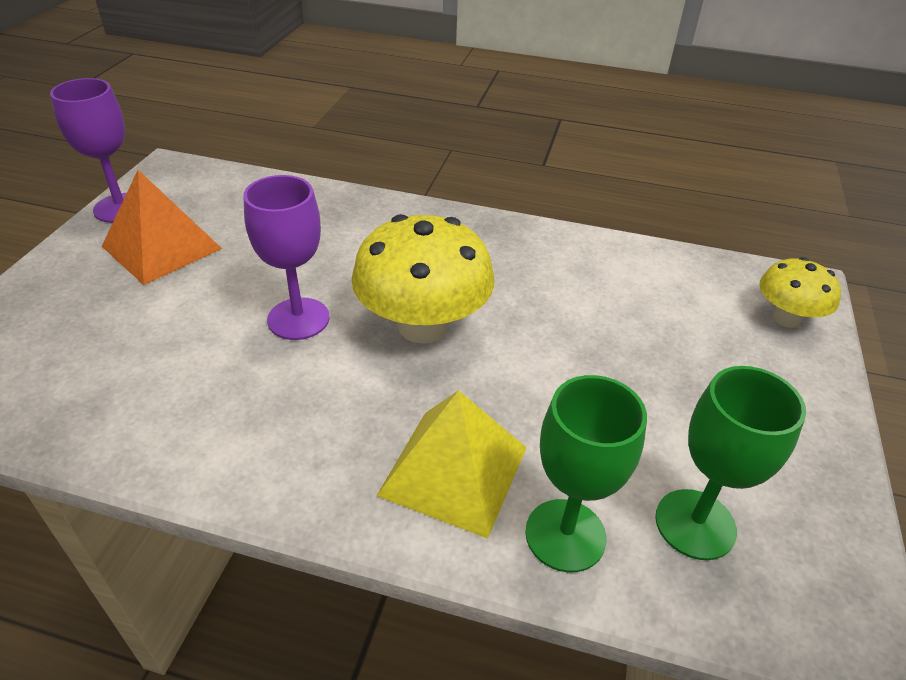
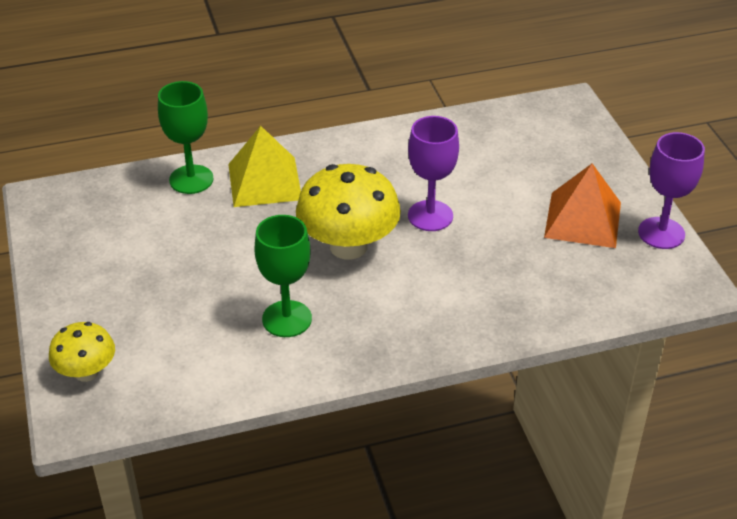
camera: 150 degrees right, 0 degrees up
(695, 524) = (126, 209): green goblet -> green goblet (287, 319)

